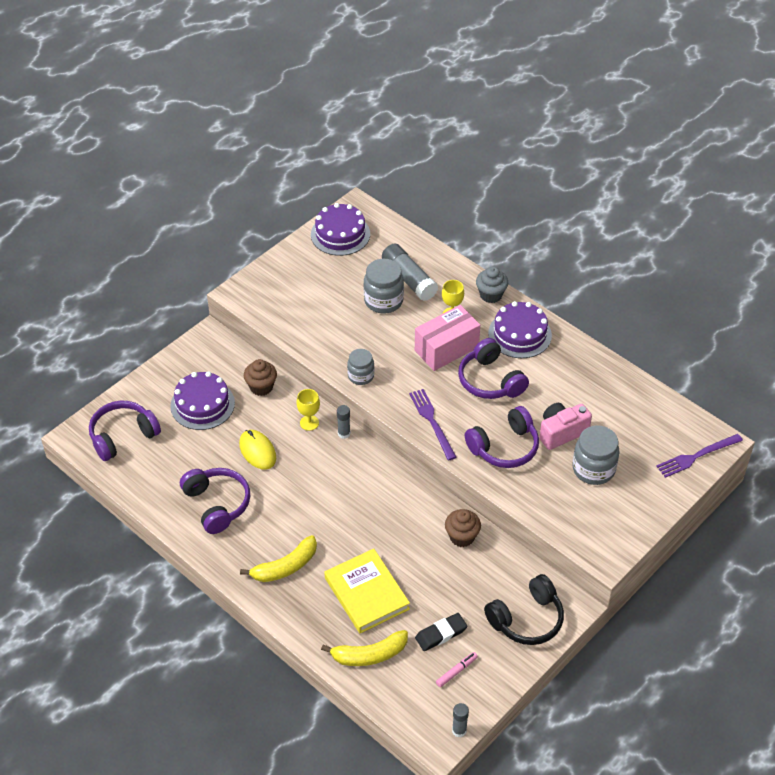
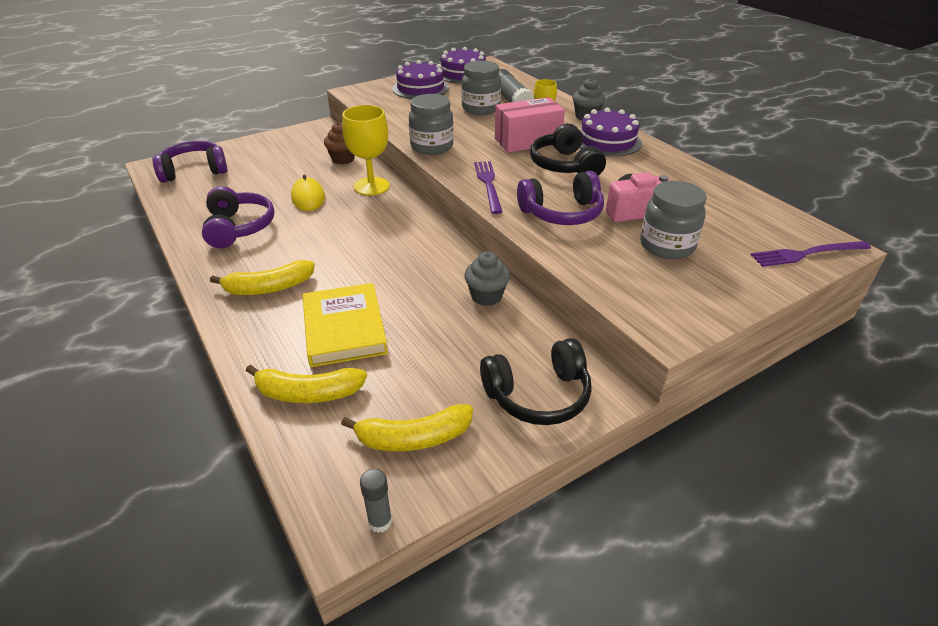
camera: 15 degrees right, 10 degrees down
(202, 404) = (281, 162): purple cake -> purple cake (420, 88)
(309, 423) = (371, 186): yellow goblet -> yellow goblet, size x1.79
(344, 433) = (400, 198): grey glue stick -> none
(361, 376) = (432, 147): grey jar -> grey jar, size x1.55
(441, 634) = (414, 388): black eraser -> none
(456, 671) = (414, 438): pink marker -> yellow banana
(462, 537) = (486, 296): brown cupcake -> grey cupcake
(490, 380) = (564, 165): purple headphones -> black headphones

